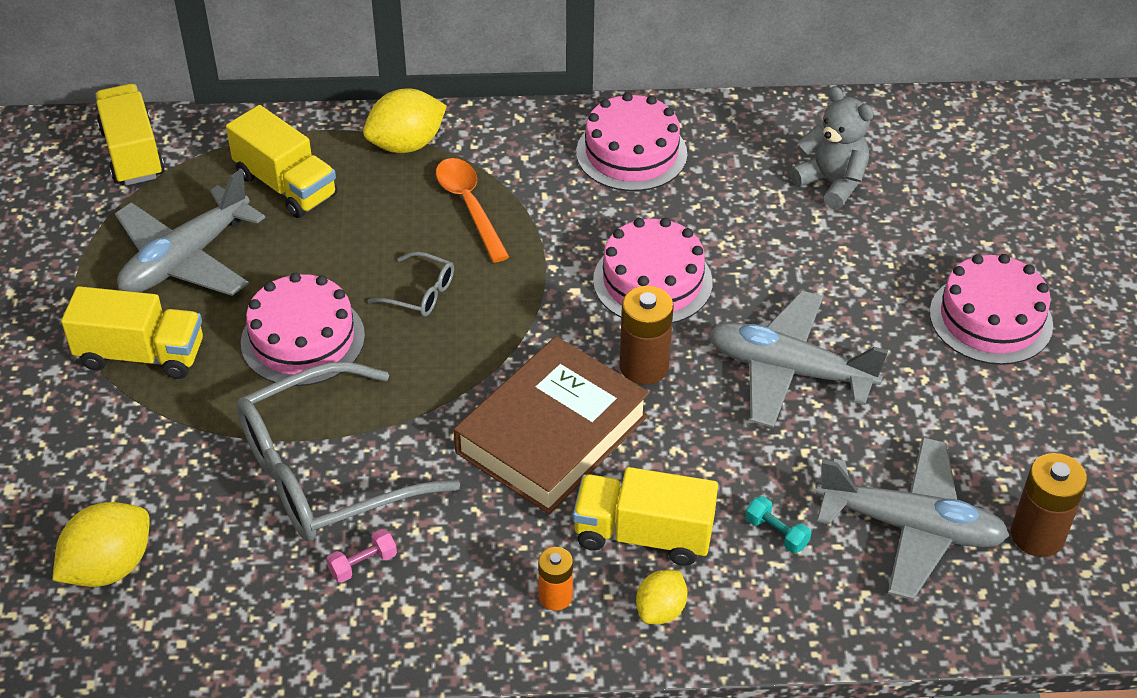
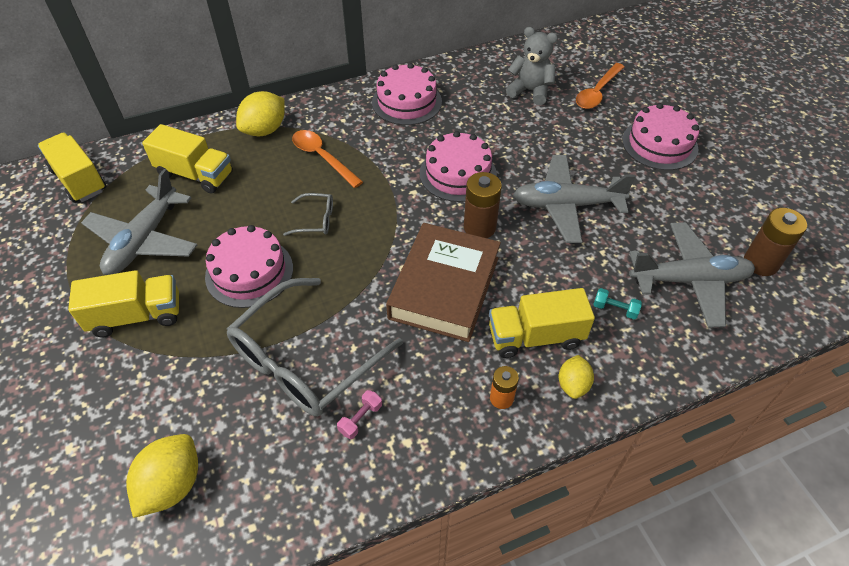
camera: 20 degrees left, 5 degrees up
(939, 211) = (597, 92): none -> orange spoon

